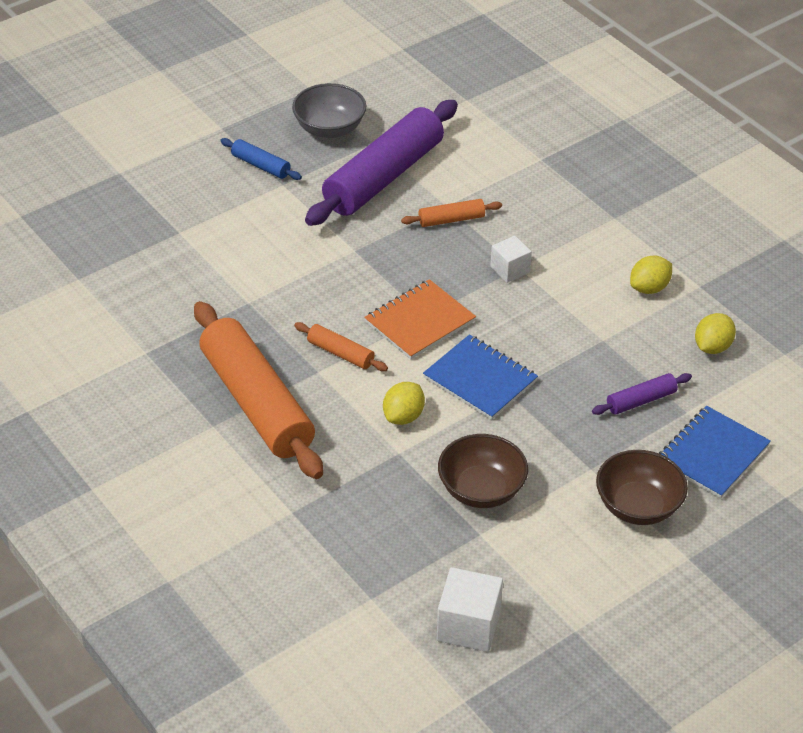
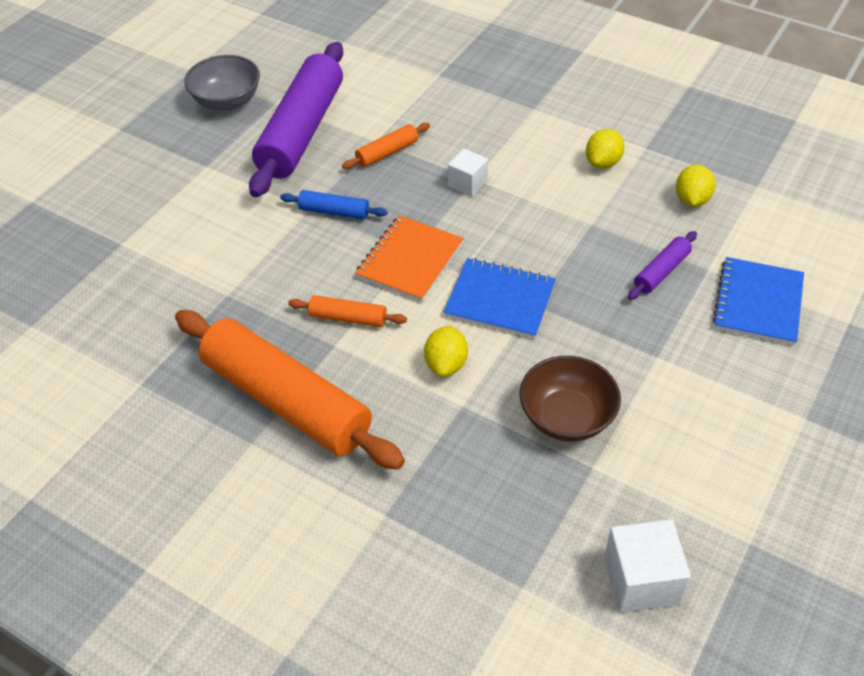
camera: 20 degrees left, 5 degrees up
(261, 165) = (175, 154): blue rolling pin -> blue rolling pin (334, 212)
(638, 506) = (725, 380): brown bowl -> none

